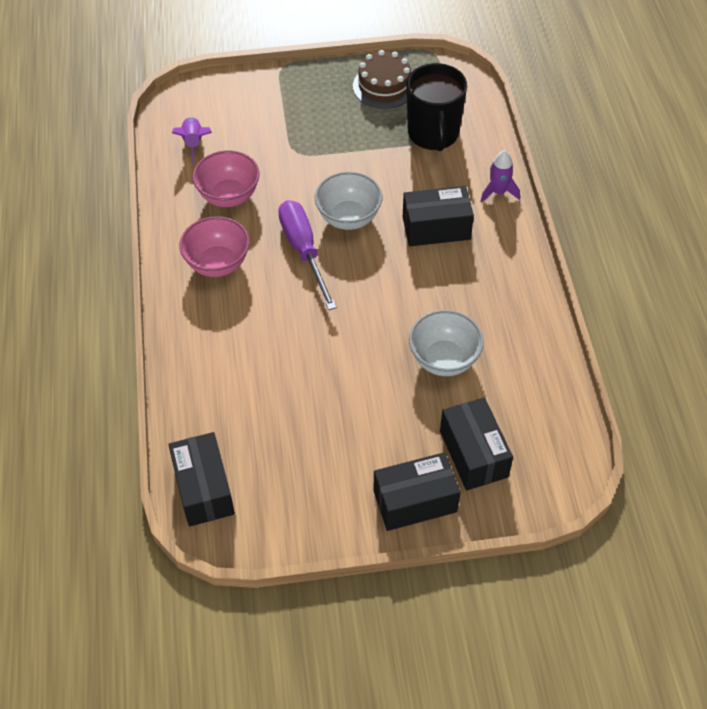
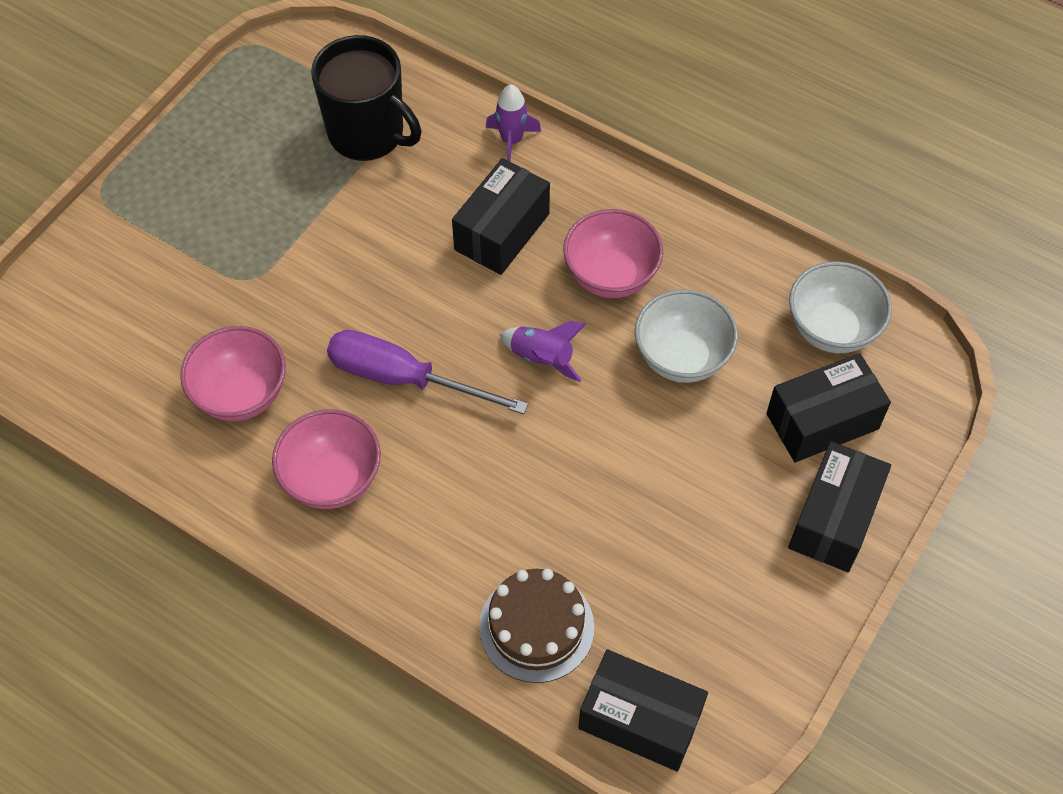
camera: 50 degrees left, 5 degrees up
(193, 143) = (116, 372): purple rocket -> purple rocket (542, 358)
(348, 218) = (402, 301): white bowl -> white bowl (831, 329)
(384, 86) = (247, 124): brown cake -> brown cake (536, 627)
(461, 293) = (611, 276): none -> pink bowl
(473, 454) = (822, 421): black box -> black box turned 45 degrees counterclockwise

